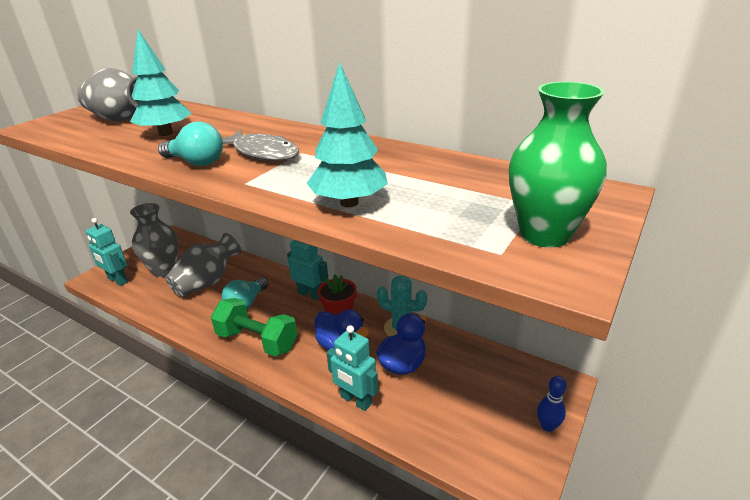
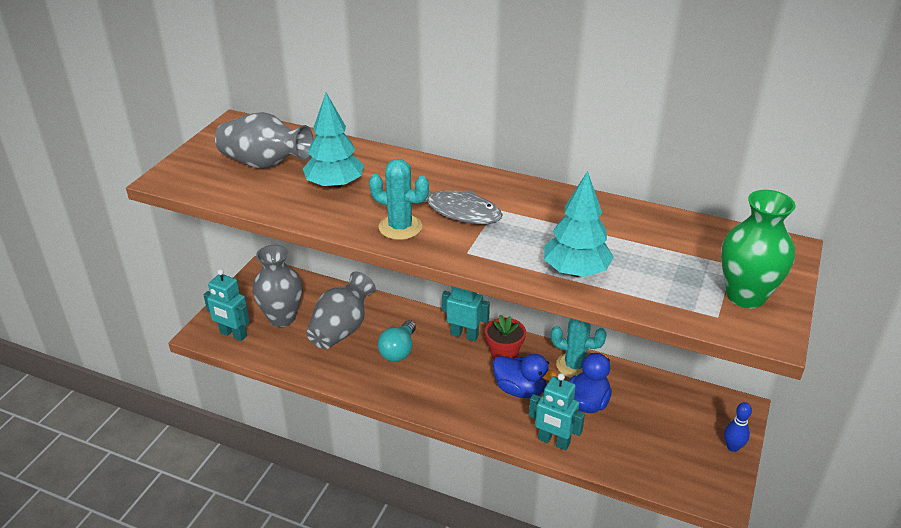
camera: 10 degrees left, 5 degrees up
(196, 162) = (400, 227): turquoise light bulb -> turquoise cactus
(257, 341) = (430, 392): green dumbbell -> none

